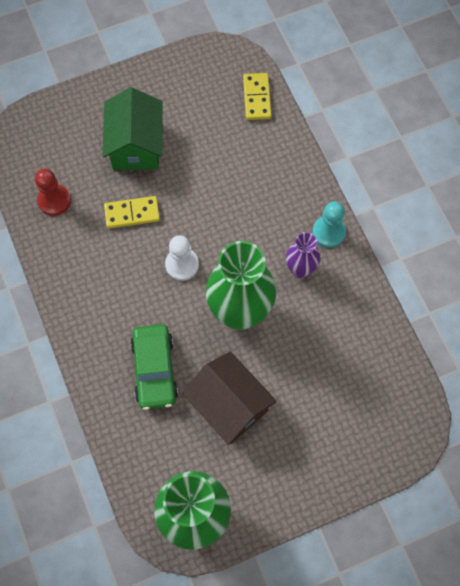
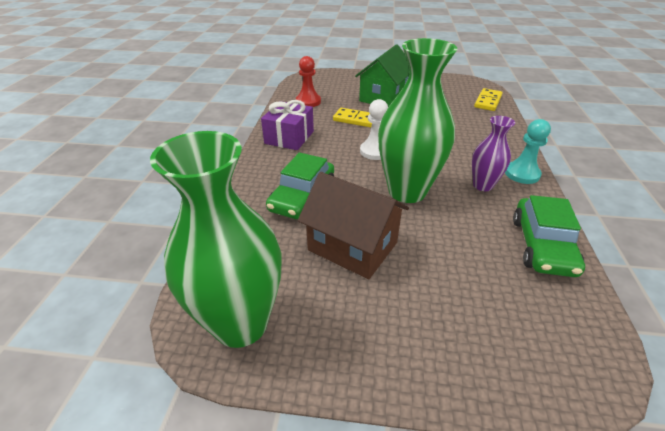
camera: 30 degrees right, 30 degrees down
(81, 285) = (289, 137): none -> purple gift
(229, 405) = (352, 246): brown house -> brown house turned 45 degrees counterclockwise
(366, 326) = (542, 245): none -> green car

